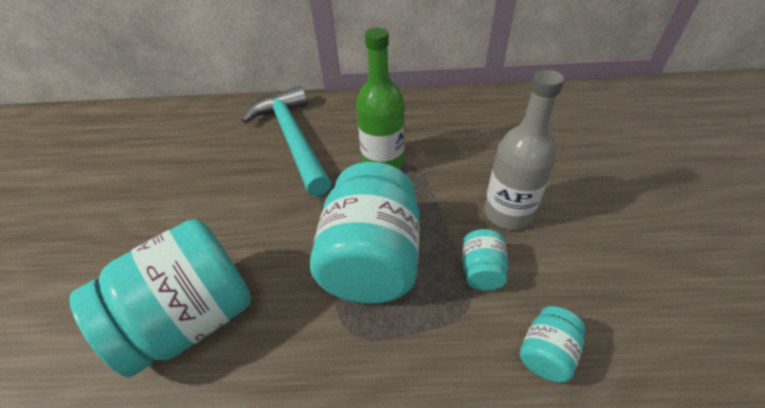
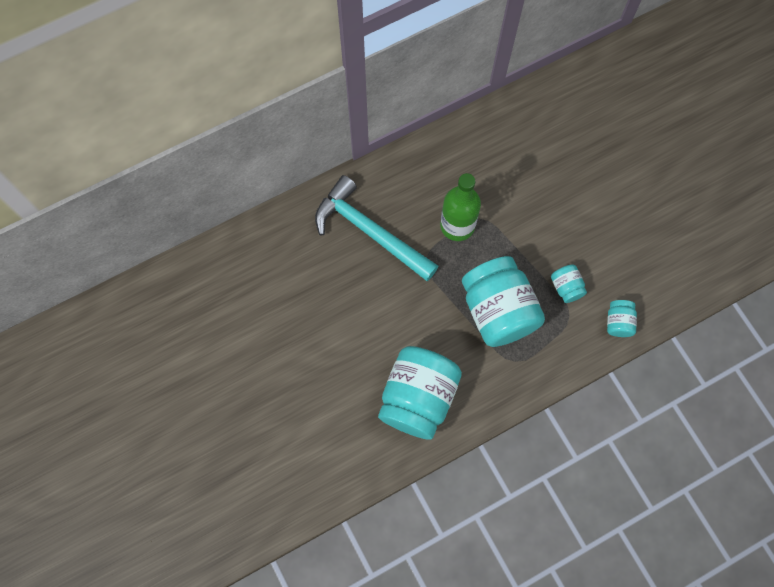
camera: 30 degrees left, 25 degrees up
(508, 213) = (564, 235): grey bottle -> none

